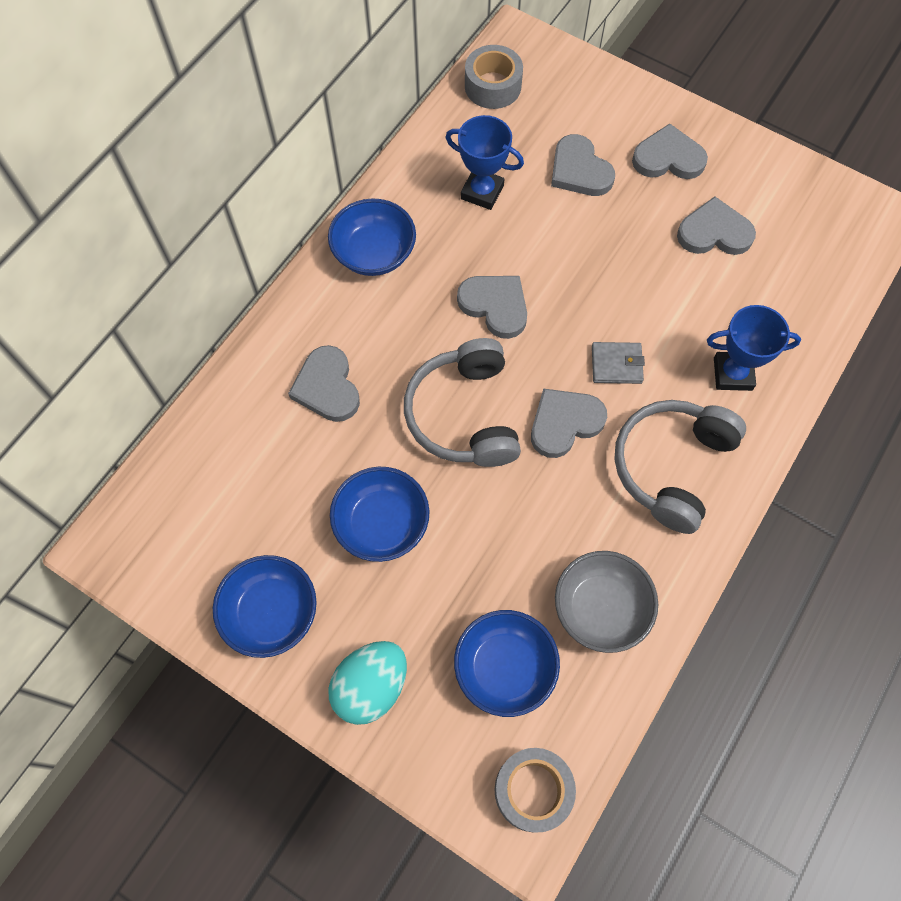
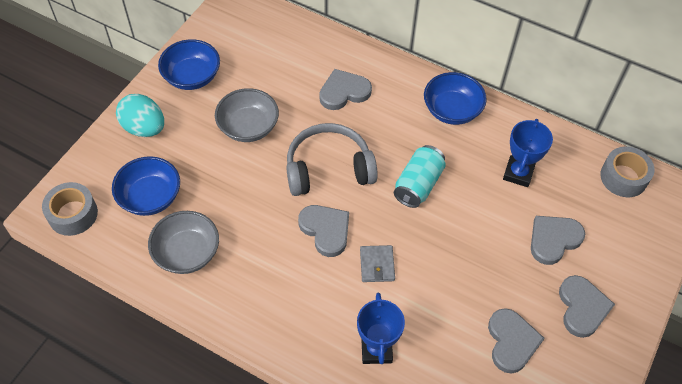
camera: 85 degrees right, 10 degrees down
(382, 524) = (248, 127): blue bowl -> grey bowl
(495, 306) = (418, 185): grey heart -> turquoise can
(671, 466) = (294, 301): grey headphones -> none

